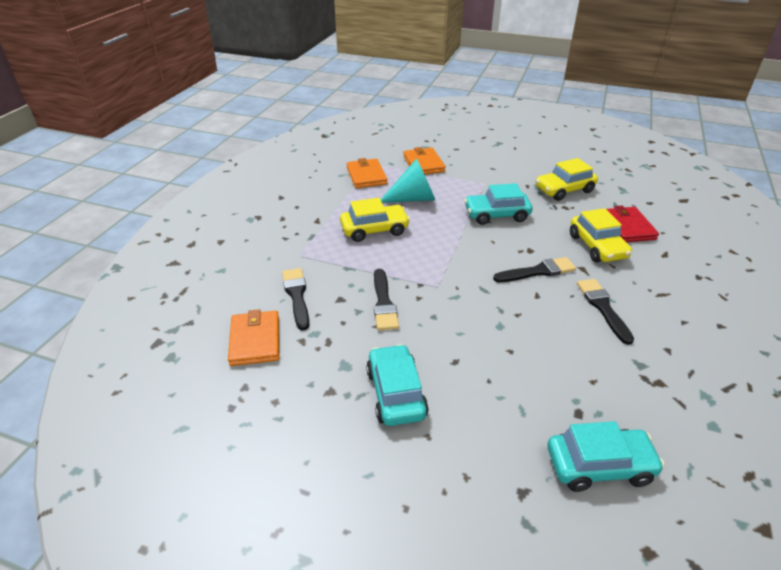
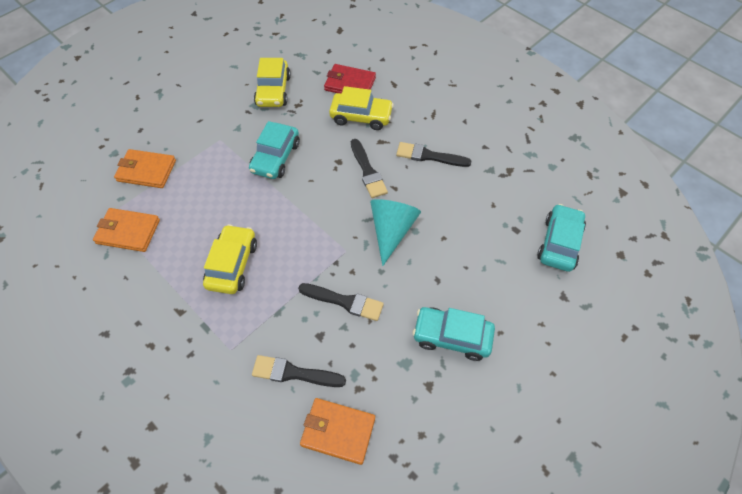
camera: 65 degrees left, 20 degrees up
(413, 198) = (203, 208): turquoise cone -> turquoise cone (391, 231)
(538, 271) = (368, 171): black brush -> black brush turned 150 degrees clockwise

